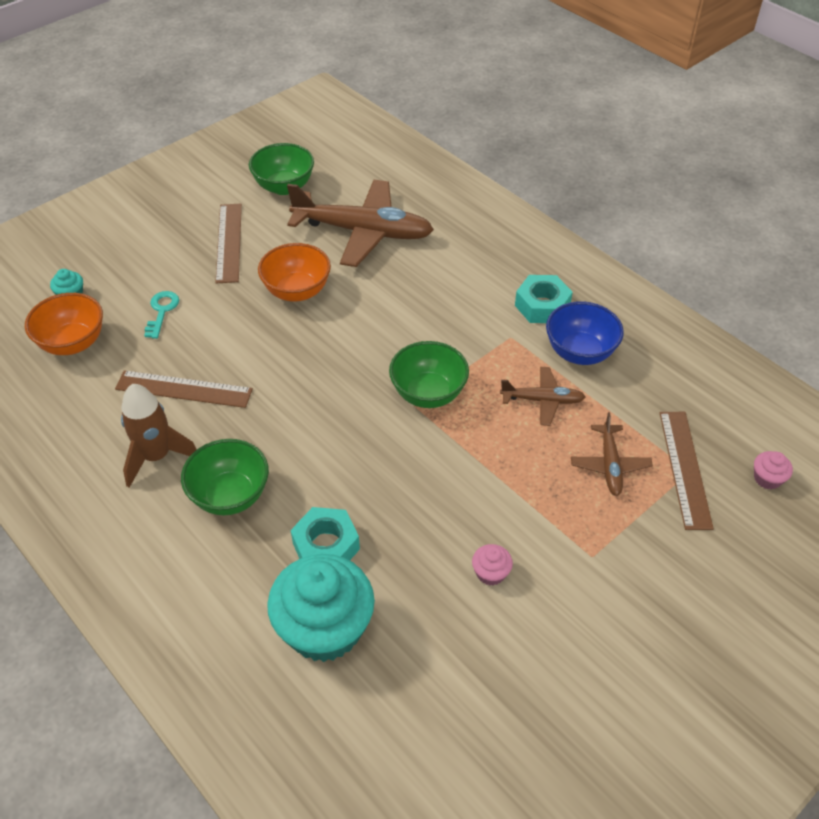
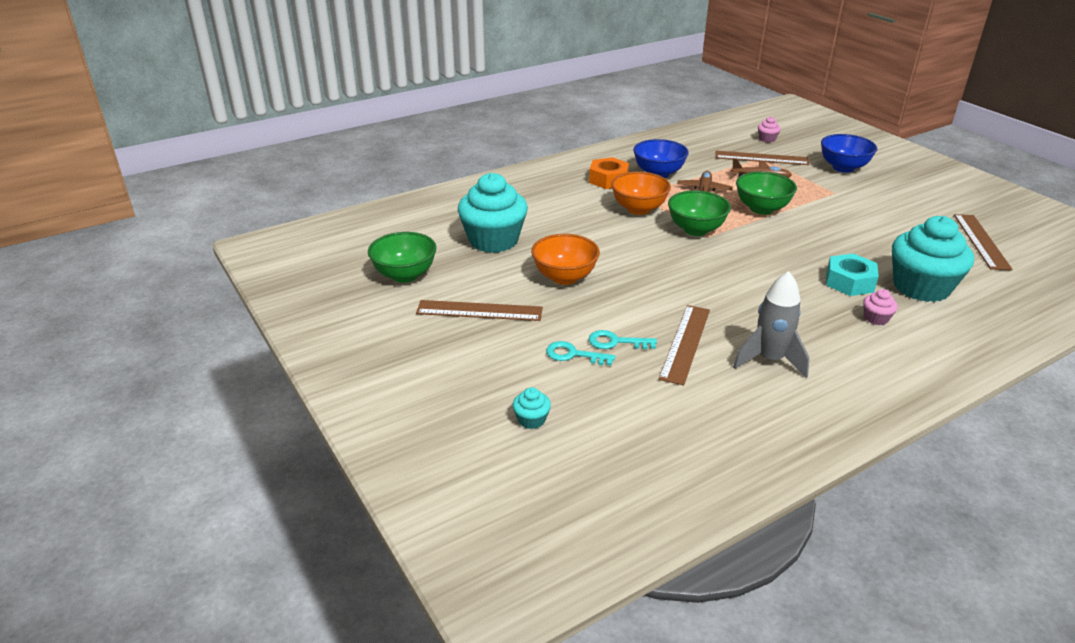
camera: 80 degrees left, 15 degrees down
(73, 343) = (611, 416): orange bowl -> orange bowl (638, 209)
(157, 456) = (769, 360): brown rocket -> grey rocket
(183, 338) = (616, 342): none -> turquoise key
(230, 496) = (808, 322): green bowl -> green bowl (761, 209)
(362, 232) = (493, 240): brown plane -> turquoise cupcake
(479, 741) = (981, 241): none -> brown ruler
(490, 573) = (856, 224): pink cupcake -> pink cupcake (876, 318)
(542, 306) = (608, 179): turquoise nut -> orange nut
(695, 577) = (843, 168): none -> blue bowl

